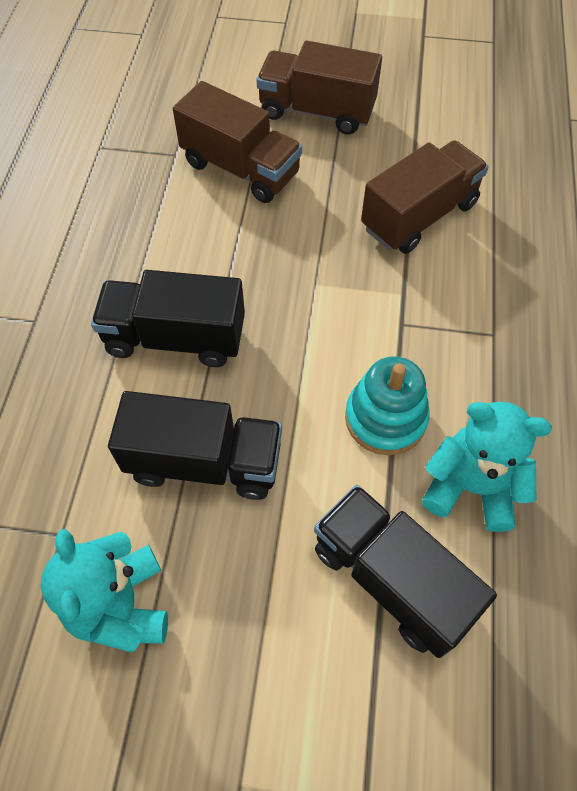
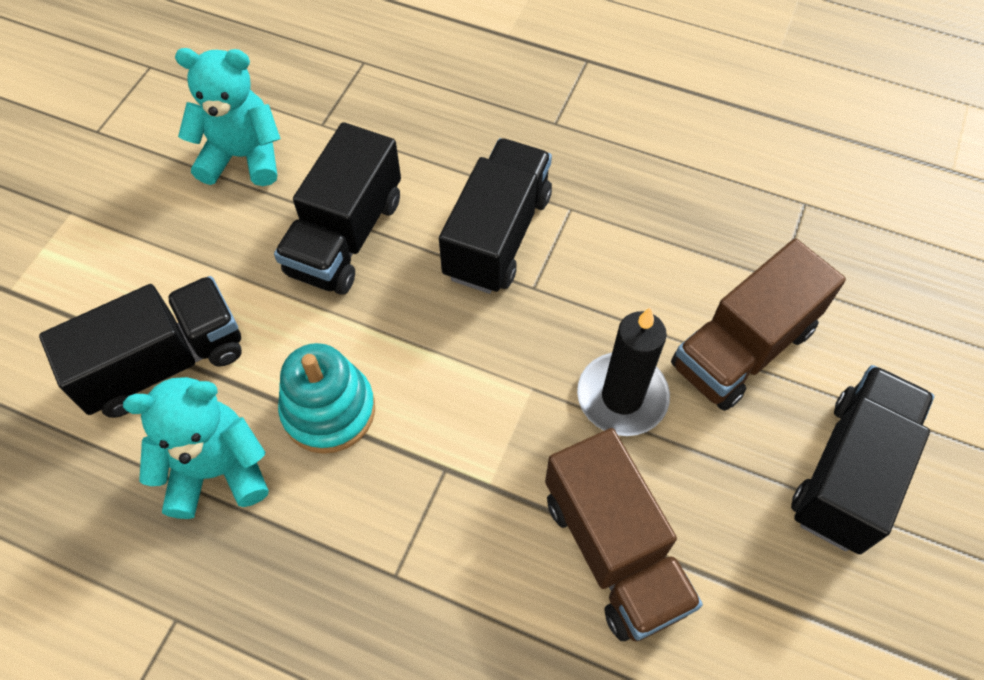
camera: 105 degrees right, 0 degrees up
(303, 229) = (622, 397): none -> black candle
(317, 111) = (849, 472): brown truck -> black truck
(471, 487) = (217, 470): turquoise teddy bear -> turquoise teddy bear turned 135 degrees counterclockwise

